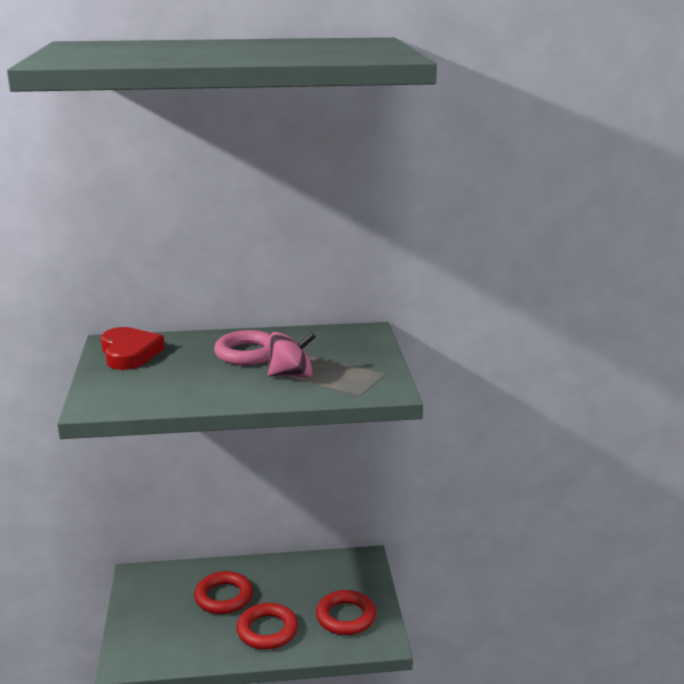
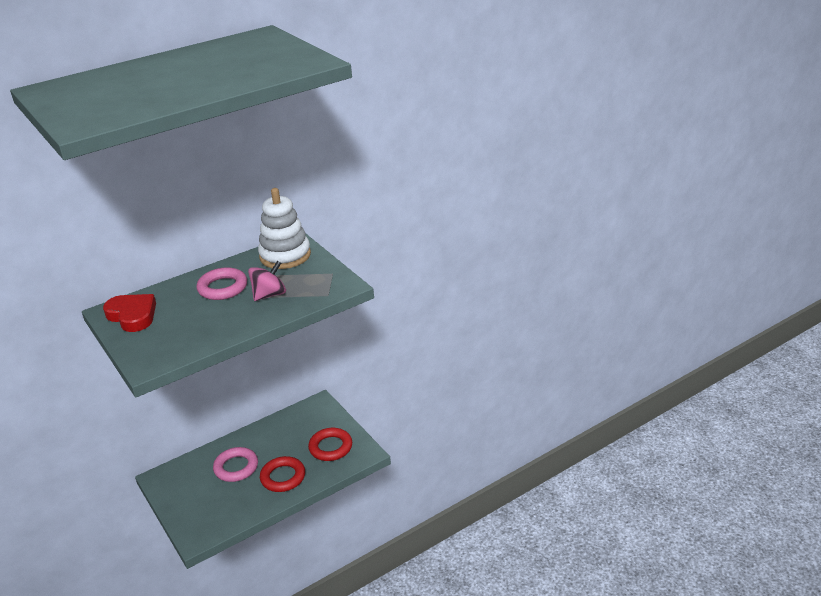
camera: 25 degrees left, 10 degrees up
(224, 597) = (236, 467): red ring -> pink ring
(345, 341) = (285, 255): none -> white stacking toy

